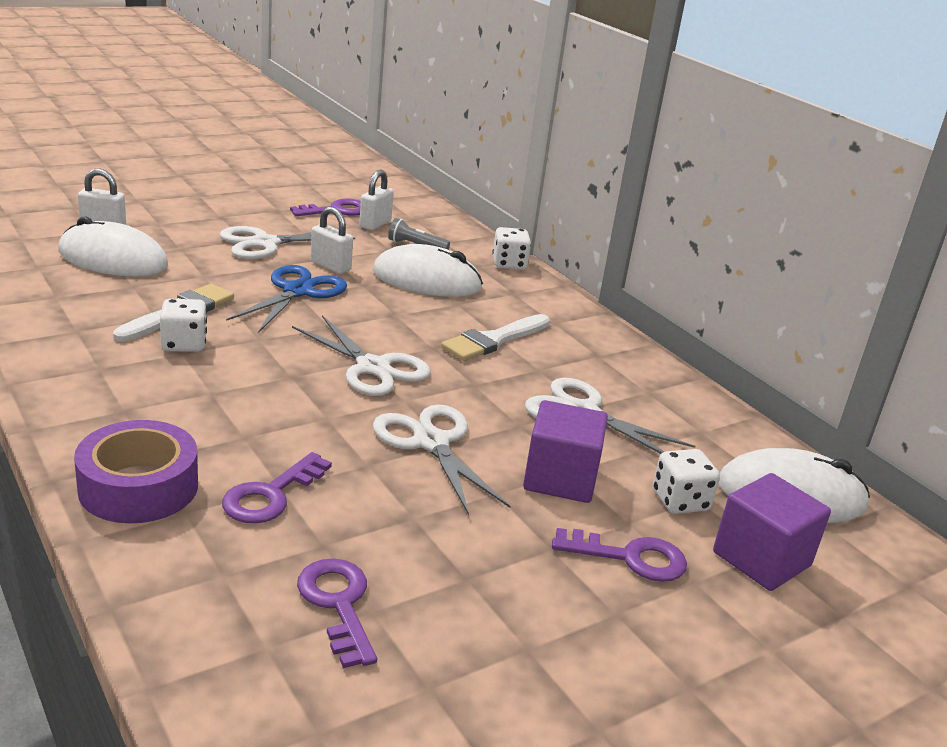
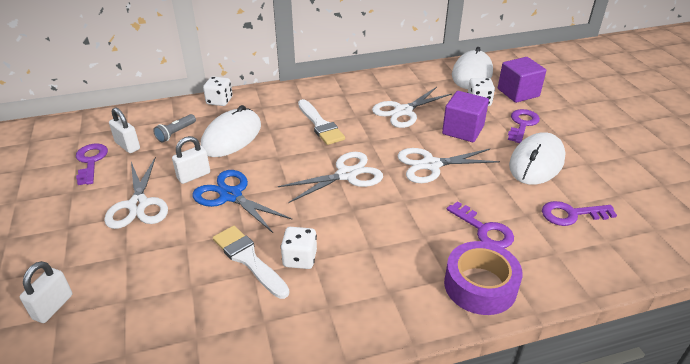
camera: 70 degrees left, 10 degrees up
(113, 259) = (130, 299): white mouse -> white mouse (536, 162)

